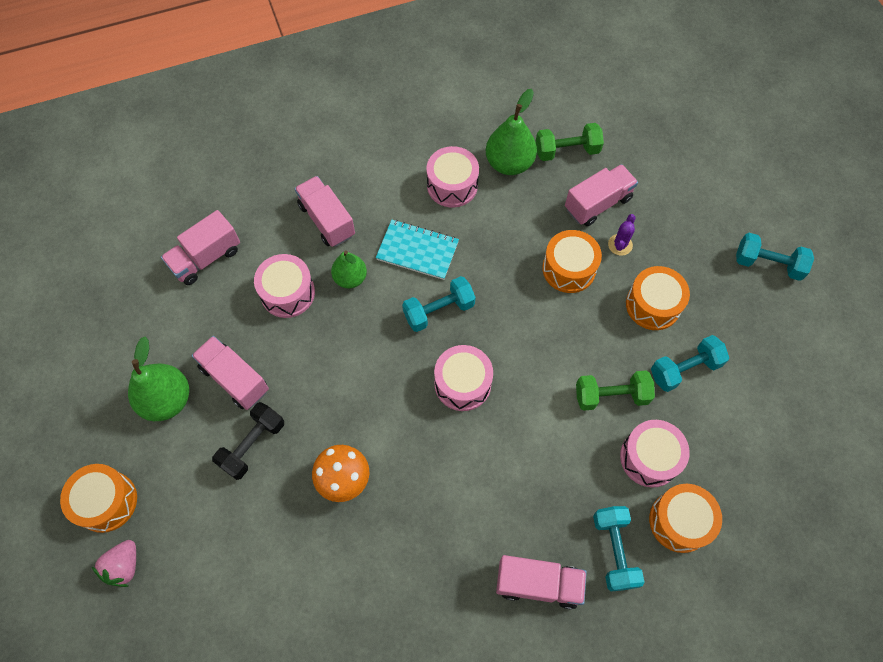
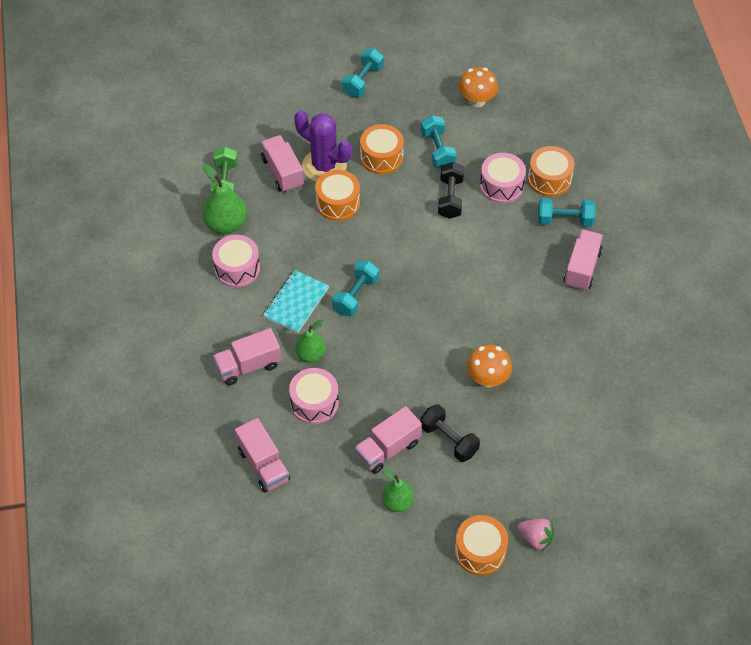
camera: 80 degrees left, 10 degrees down
(167, 400) = (397, 502): green pear -> green pear, size x0.65
(439, 311) = (356, 296): turquoise dumbbell -> turquoise dumbbell turned 45 degrees clockwise
(462, 383) = (423, 289): pink drum -> none
(611, 396) = (450, 198): green dumbbell -> black dumbbell
(620, 245) = (324, 166): purple cactus -> purple cactus, size x2.22
(786, 406) = (477, 100): none -> orange mushroom

